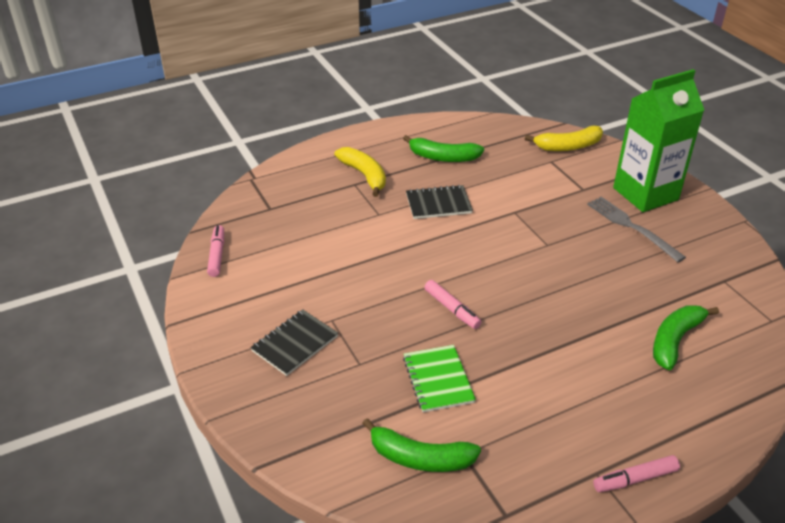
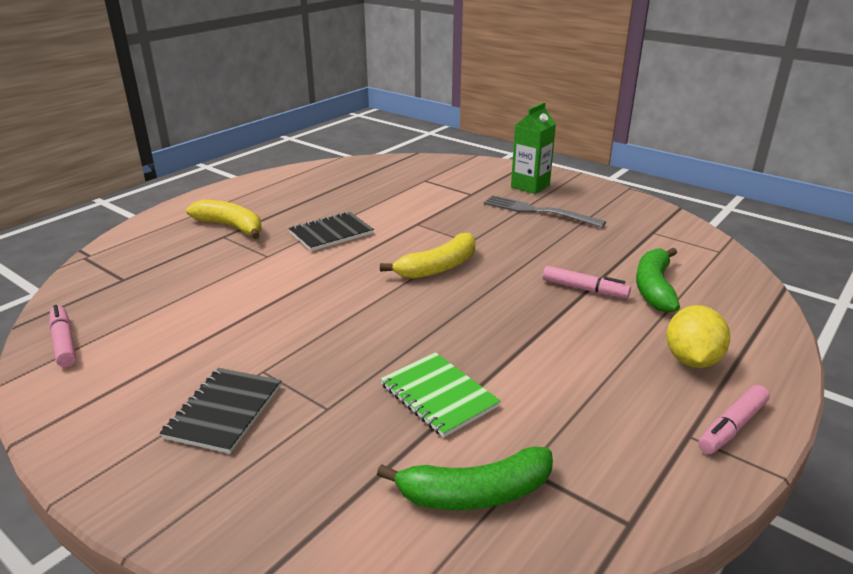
camera: 25 degrees left, 10 degrees down
(443, 157) = (312, 196): green banana -> none
(452, 309) = (407, 321): pink marker -> pink marker (584, 289)
(568, 146) = (433, 167): yellow banana -> yellow banana (438, 267)
(645, 194) = (530, 186): green carton -> green carton, size x0.60
(650, 416) = (691, 360): none -> yellow lemon

